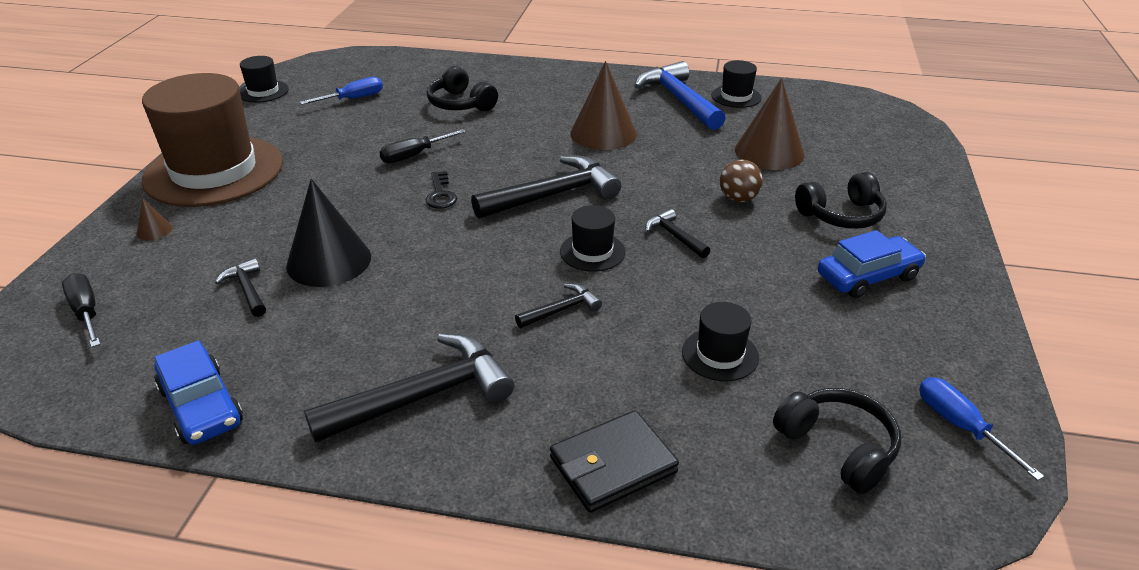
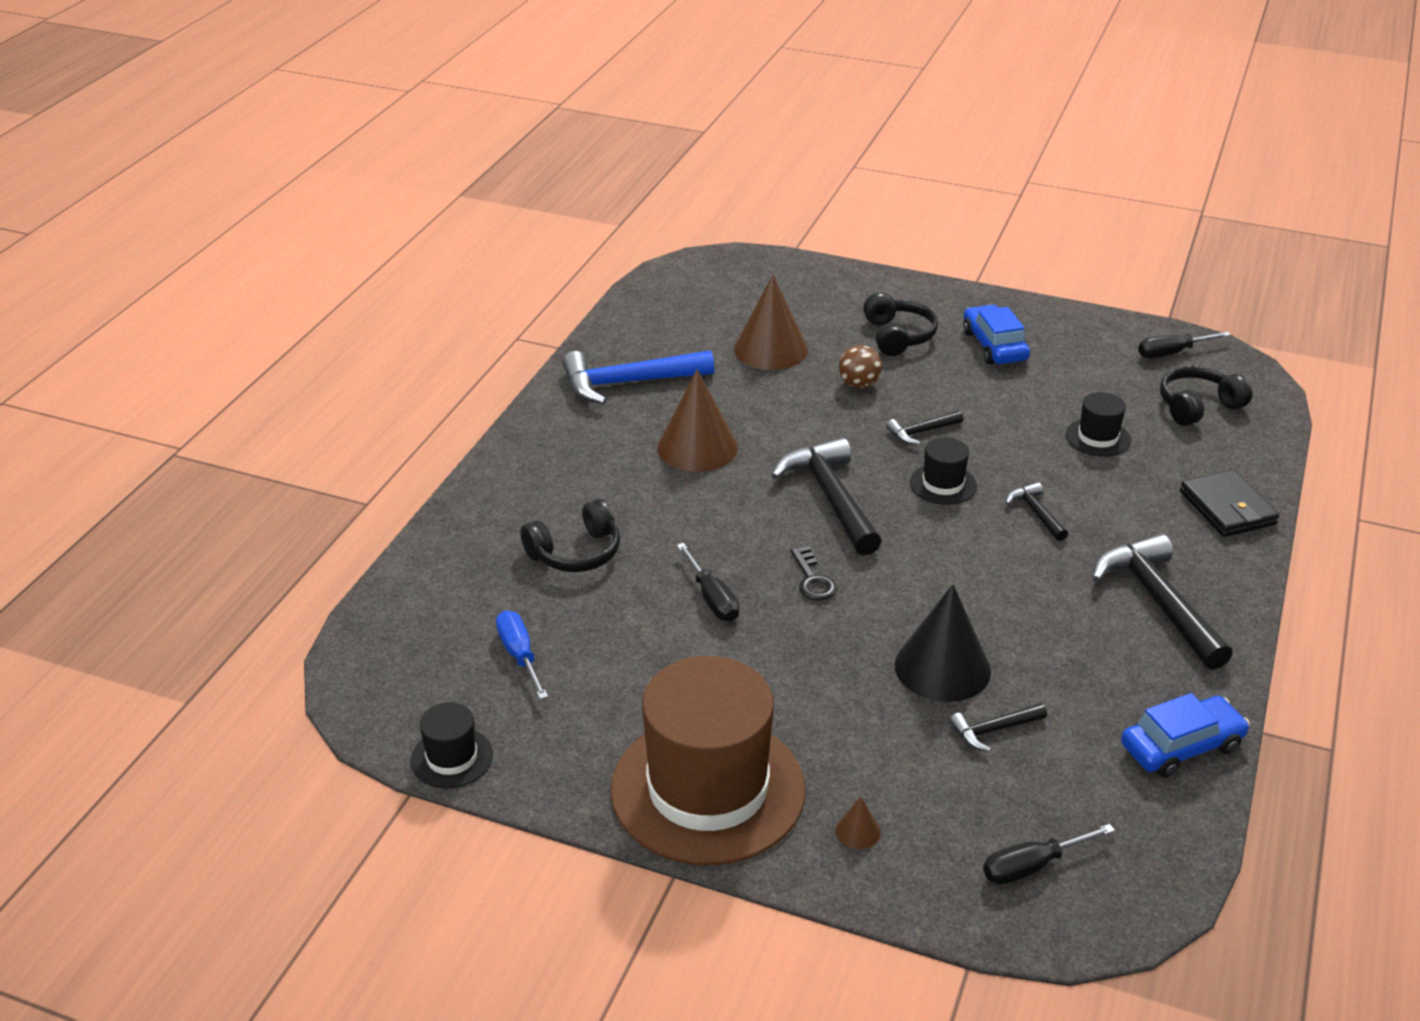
camera: 80 degrees left, 0 degrees up
(440, 194) = (812, 579): black key -> black key turned 75 degrees clockwise
(736, 96) = (635, 344): black hat -> none
(960, 426) = (1172, 353): blue screwdriver -> black screwdriver

